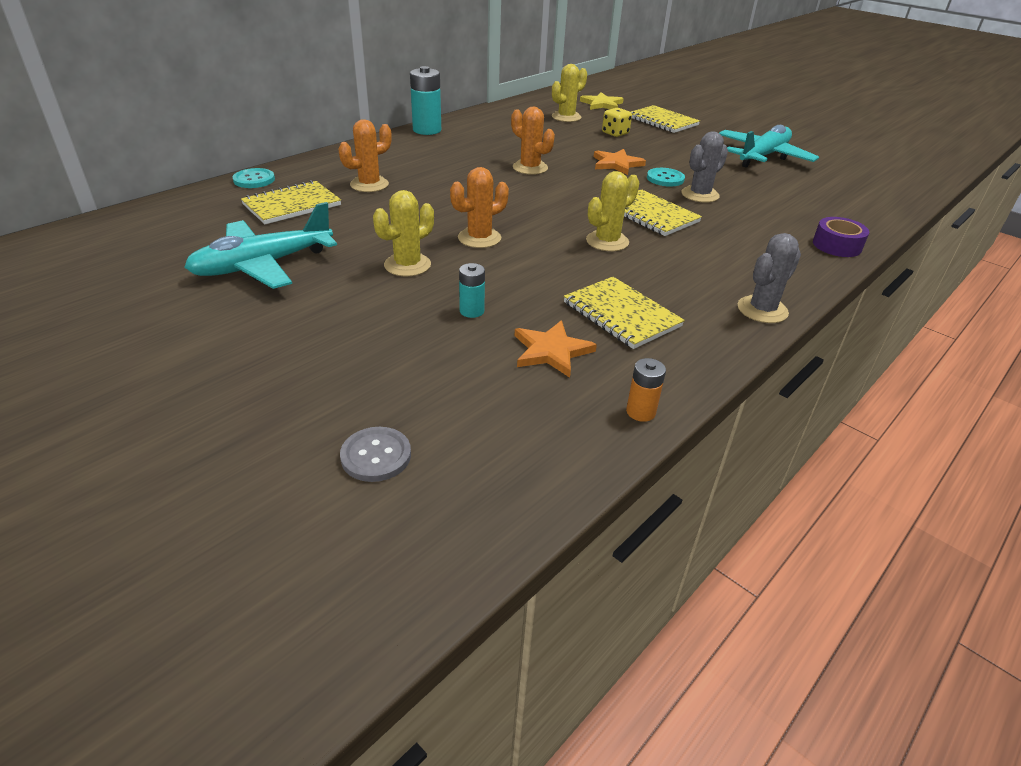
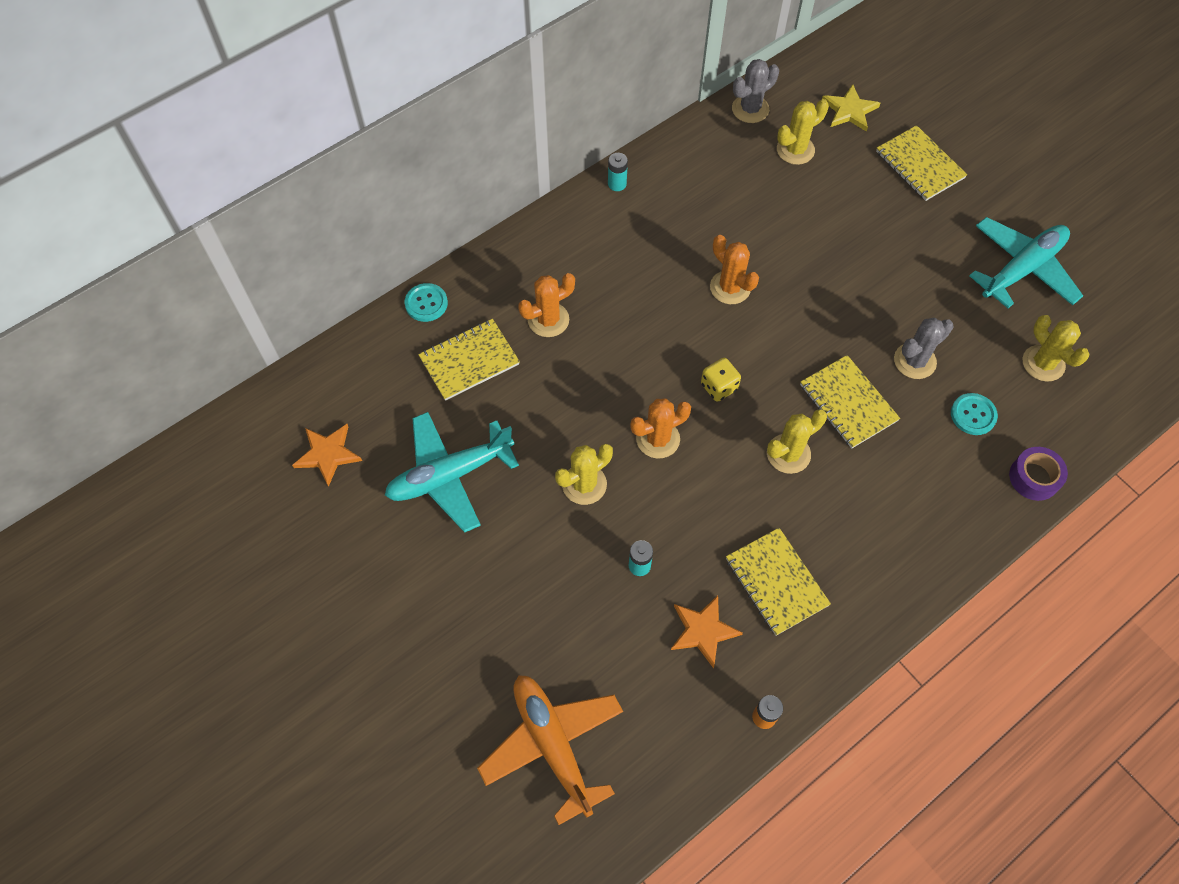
camera: 10 degrees right, 25 degrees up
(376, 456) = (553, 745): grey button -> orange plane
(427, 130) = (617, 184): turquoise battery -> turquoise battery, size x0.55
(615, 133) = (849, 199): yellow dice -> yellow dice (719, 387)
(616, 164) = (834, 282): orange star -> orange star (327, 454)
(665, 178) = (884, 321): turquoise button -> turquoise button (973, 415)
(762, 310) = (913, 586): grey cactus -> grey cactus (750, 109)
(806, 193) = (1043, 363): none -> yellow cactus

